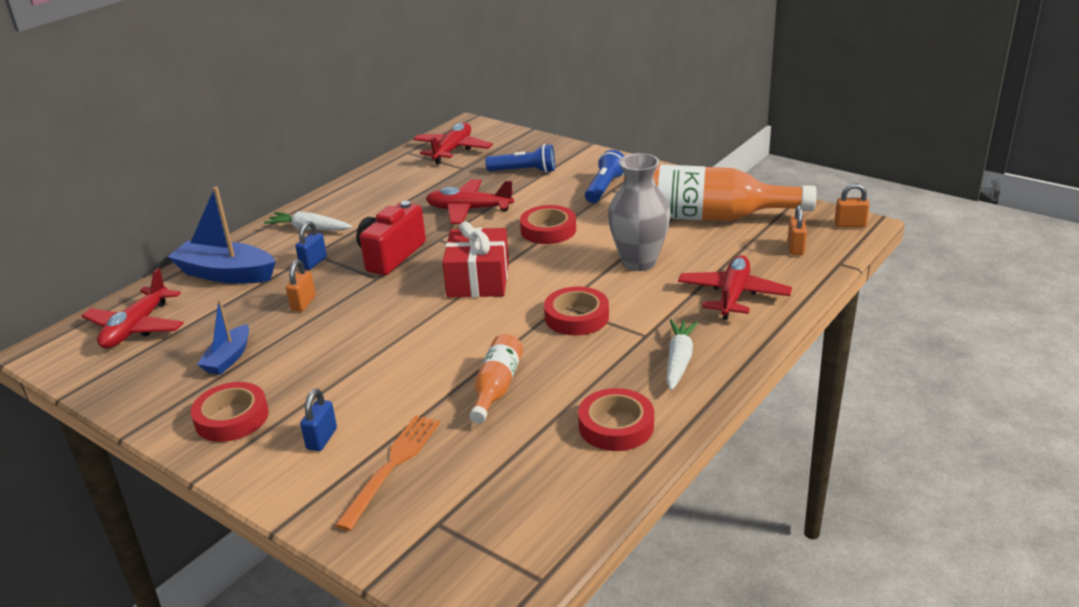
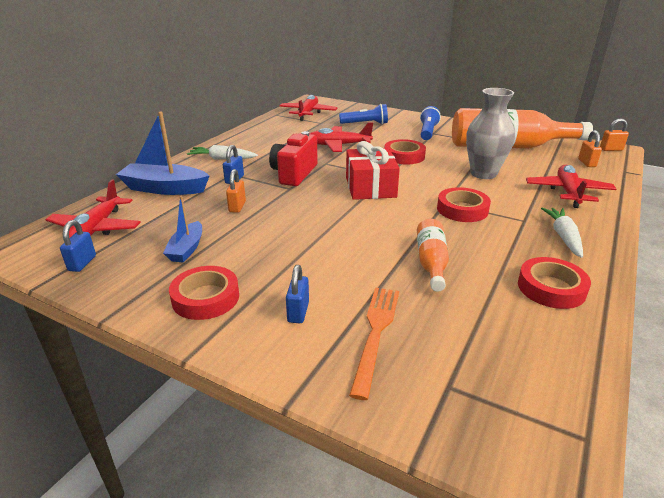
camera: 10 degrees left, 0 degrees up
(114, 371) = (82, 263): none -> blue padlock

